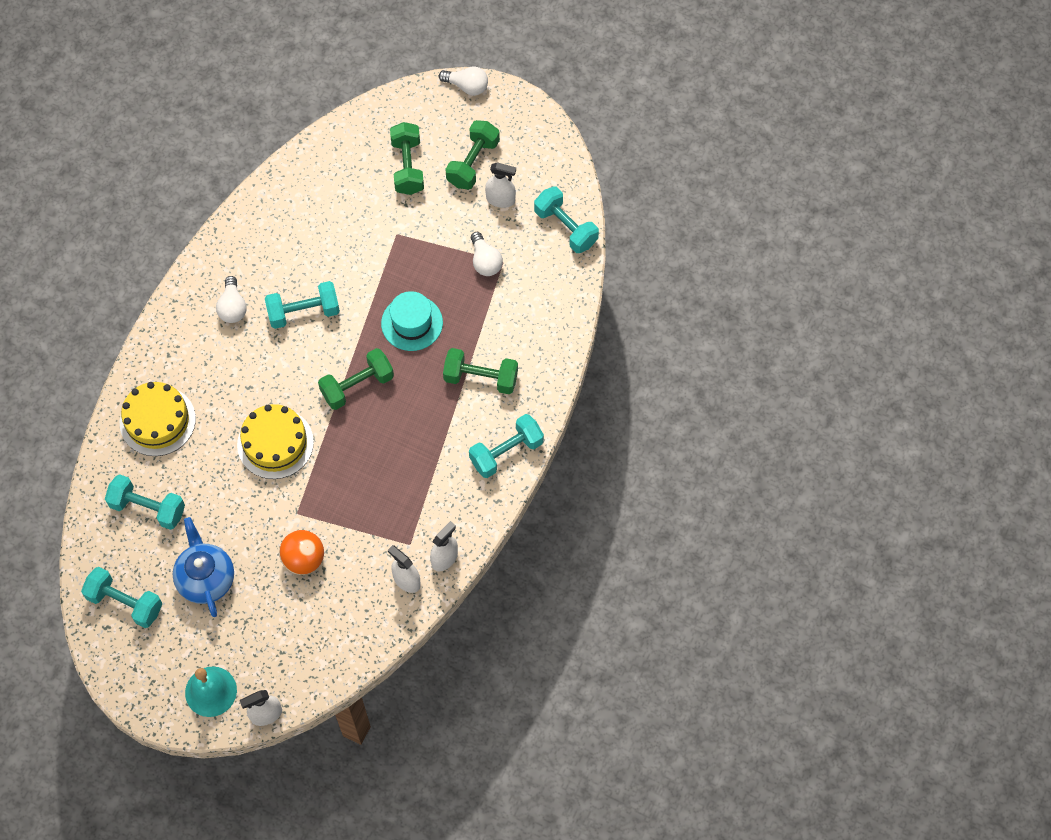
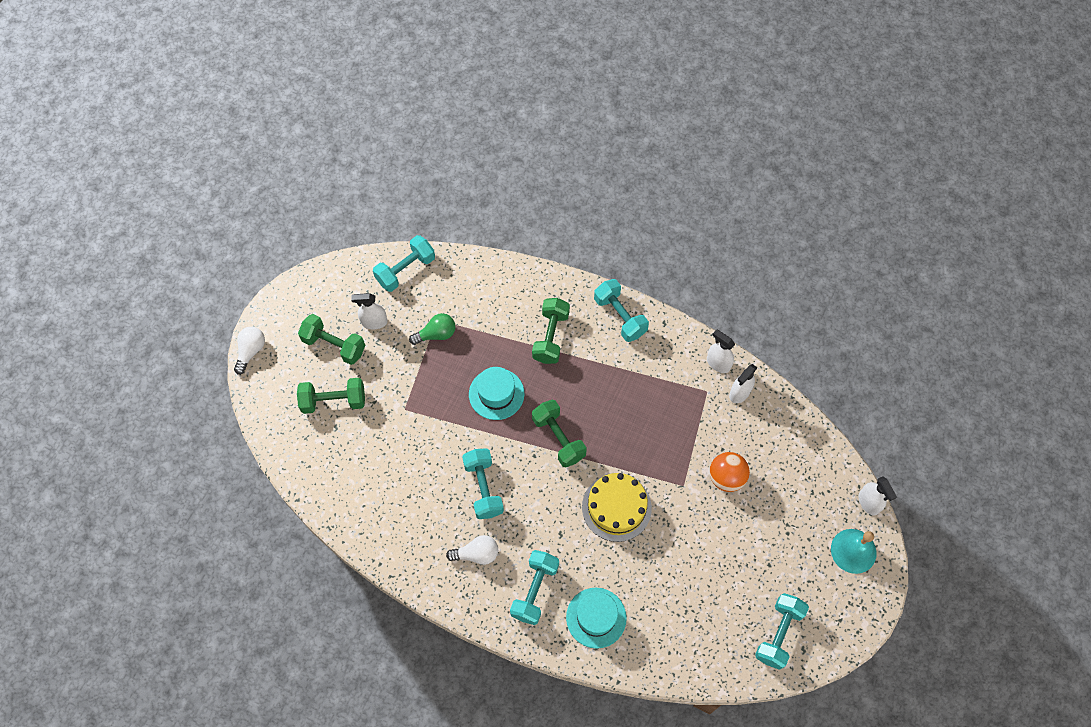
camera: 90 degrees left, 0 degrees up
(148, 508) = (685, 620): turquoise dumbbell -> turquoise dumbbell (535, 590)
(157, 421) = (596, 617): yellow cake -> turquoise hat
(206, 578) = (750, 561): blue teapot -> none
(485, 261) = (436, 334): white light bulb -> green light bulb
(500, 199) = (374, 322): white spray bottle -> white spray bottle turned 105 degrees counterclockwise

